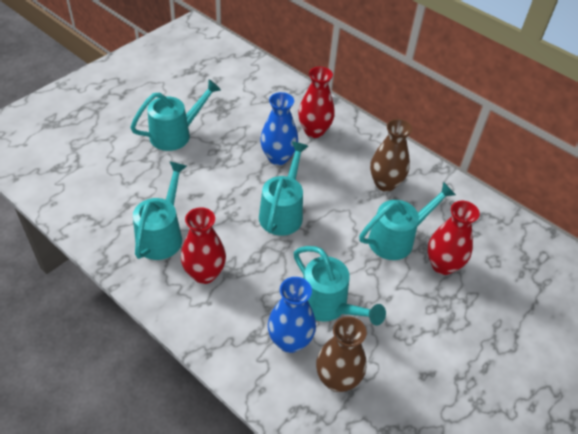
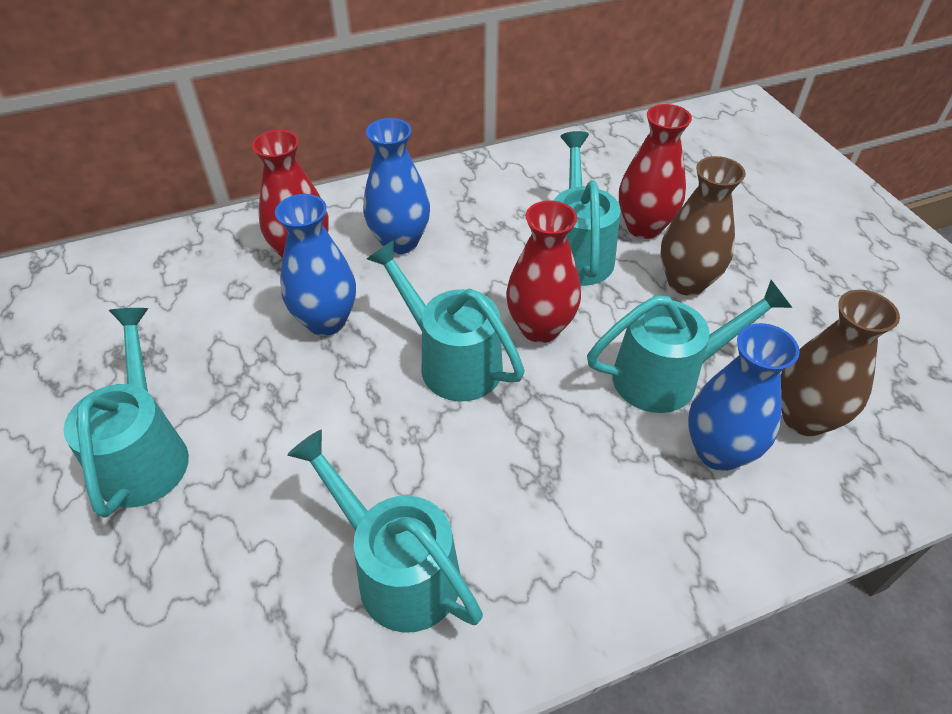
camera: 60 degrees left, 0 degrees up
(204, 274) = (529, 527): red vase -> red vase (540, 328)
(349, 163) = (400, 242): none -> blue vase
(385, 183) = (467, 221): brown vase -> brown vase (686, 282)

